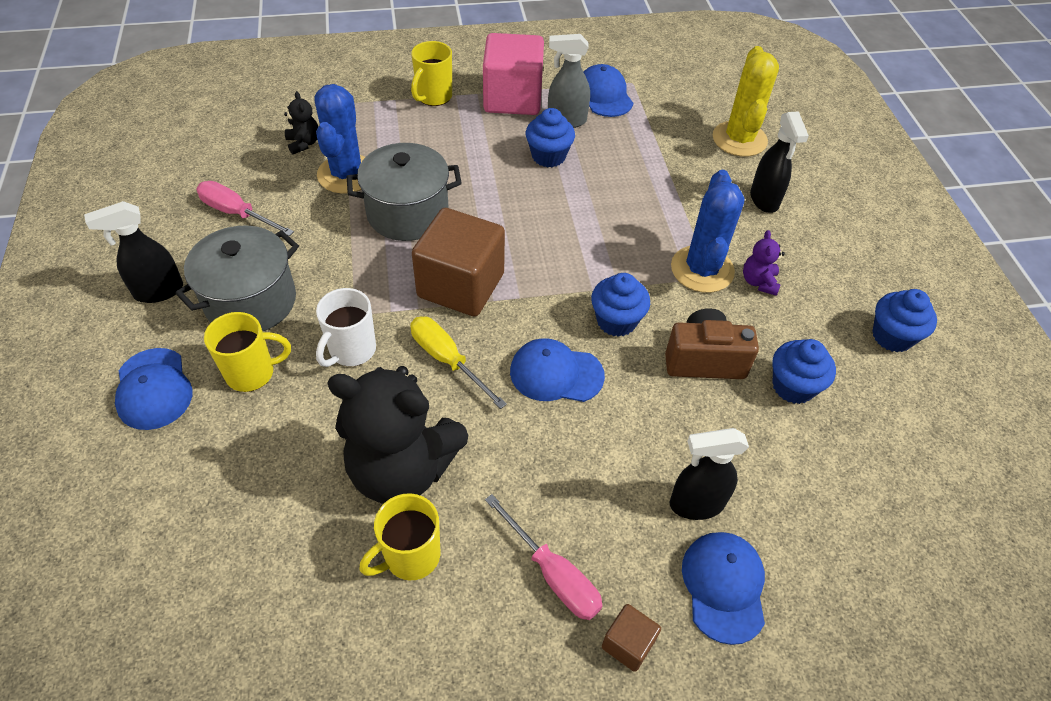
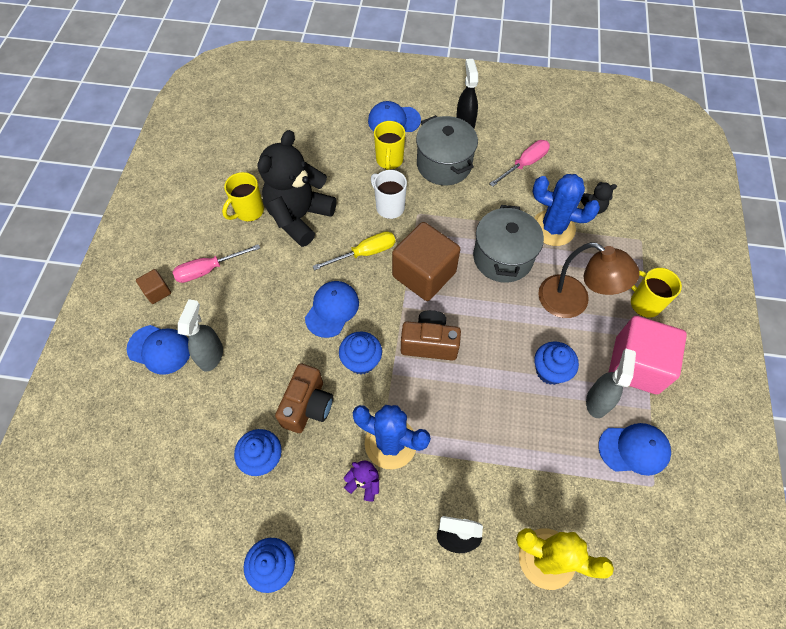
camera: 110 degrees right, 10 degrees up
(410, 556) = (248, 211): yellow mug -> yellow mug turned 120 degrees counterclockwise
(453, 148) = (573, 302): none -> brown lamp
(561, 260) = (429, 343): none -> brown camera
(695, 504) = (211, 355): black spray bottle -> grey spray bottle

